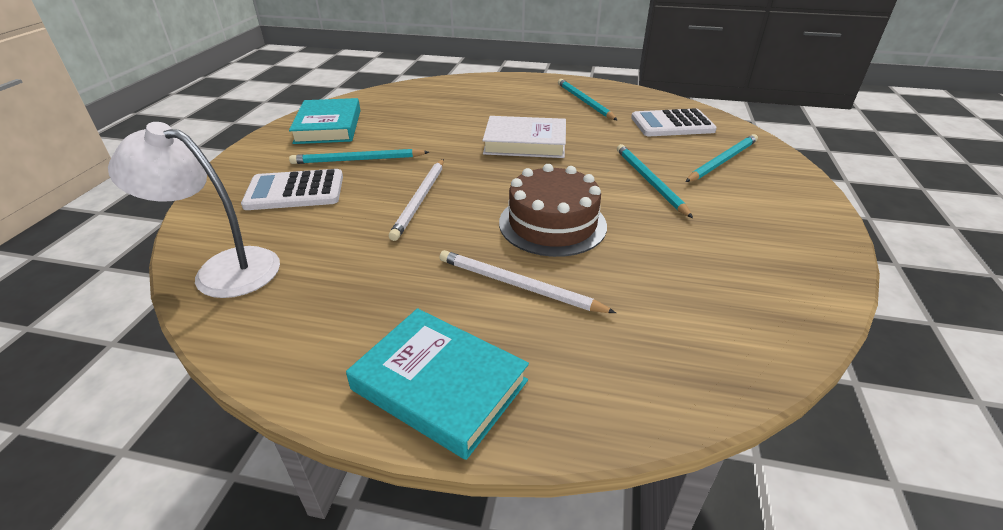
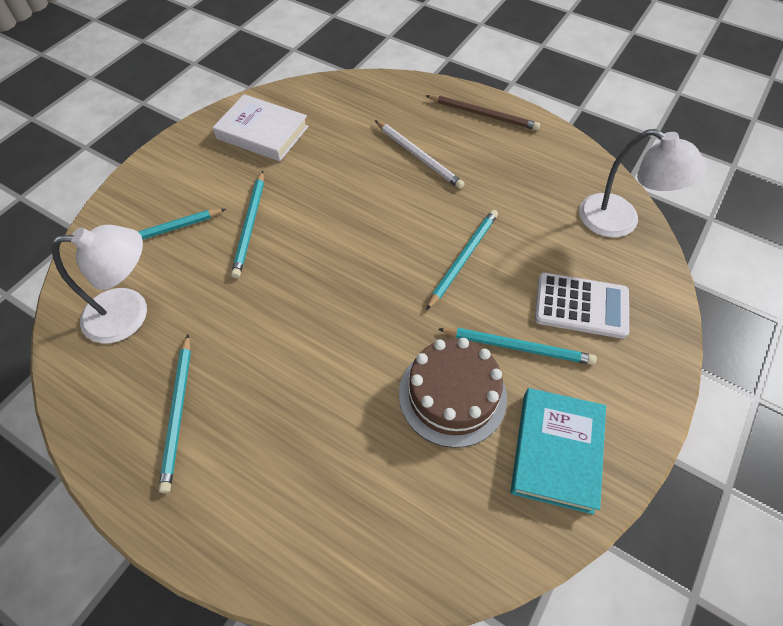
camera: 160 degrees left, 20 degrees up
(420, 200) = (463, 258): white pencil -> turquoise pencil
(439, 385) = (483, 114): turquoise book -> brown pencil
(525, 143) = (321, 326): white book -> white book (262, 133)
(552, 224) = (366, 200): brown cake -> brown cake (452, 395)
(672, 124) = (130, 314): white calculator -> white lamp

